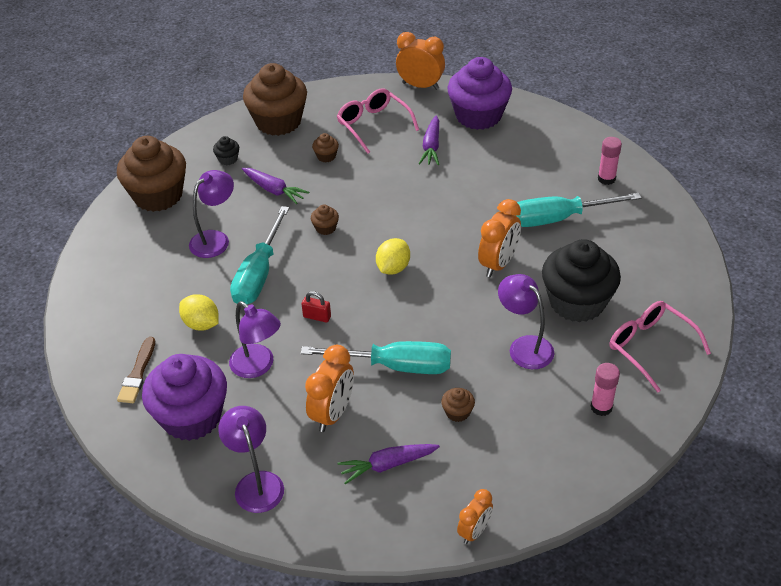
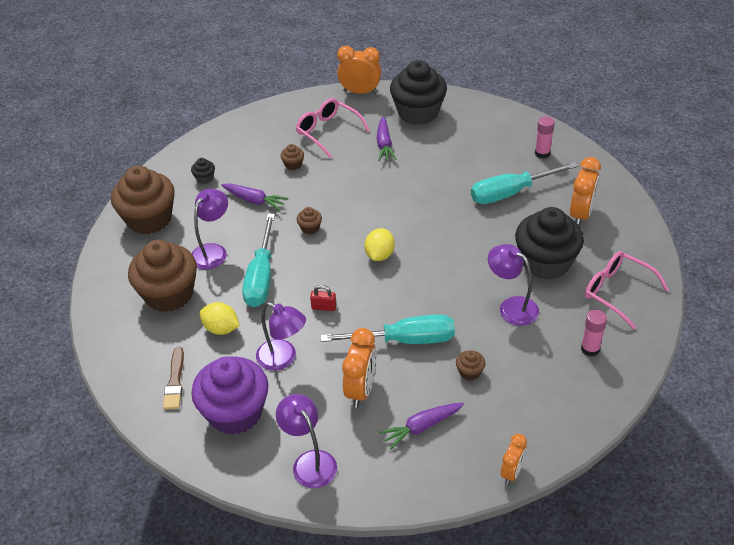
camera: 10 degrees left, 0 degrees up
(278, 122) = (241, 139): brown cupcake -> brown cupcake (169, 294)
(478, 116) = (418, 112): purple cupcake -> black cupcake
(498, 264) = (470, 239): orange clock -> orange clock (581, 214)

